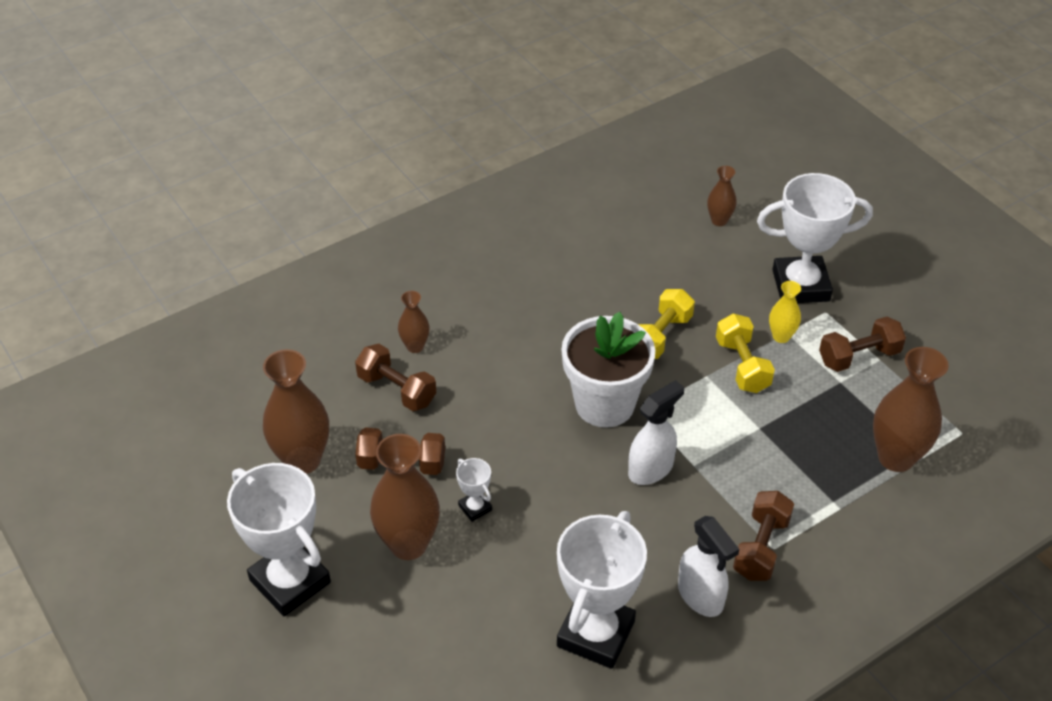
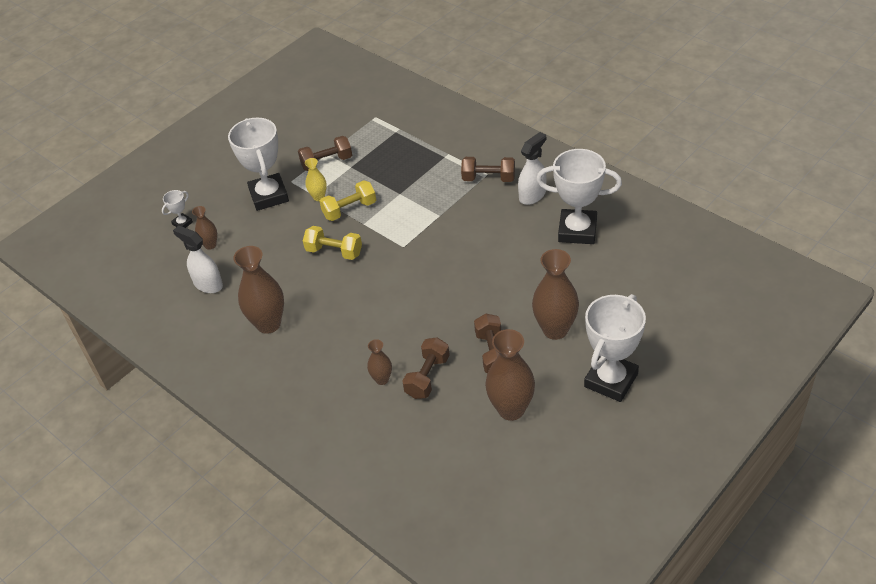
camera: 100 degrees left, 0 degrees up
(475, 508) = (513, 305): white trophy -> white trophy (182, 223)
(604, 404) = (404, 265): white flower pot -> none
(651, 469) = (449, 233): white spray bottle -> white spray bottle (208, 284)
(858, 356) = (327, 162): brown dumbbell -> brown dumbbell turned 75 degrees counterclockwise
(896, 457) = (403, 138): brown vase -> brown vase (268, 324)

